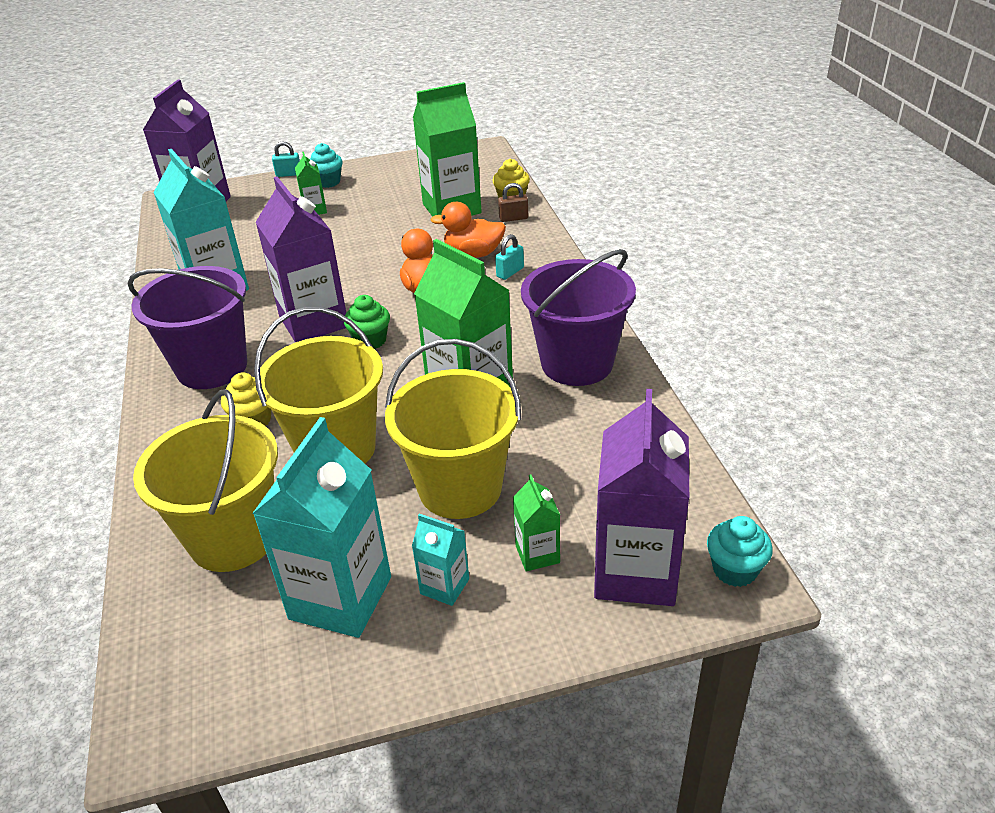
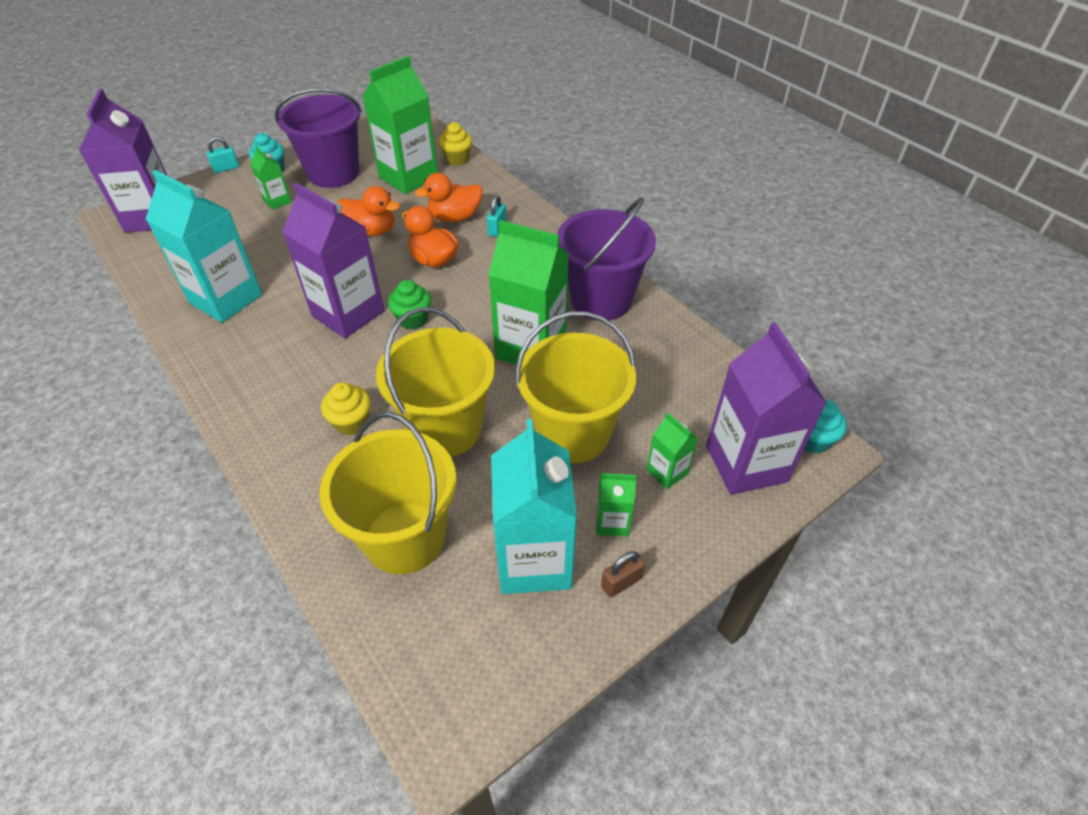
camera: 25 degrees left, 10 degrees up
(212, 367) = (276, 381): purple bucket -> purple bucket (333, 173)
(383, 252) = (371, 231): none -> orange duck
(444, 586) = (612, 522): turquoise carton -> green carton
(513, 218) = (469, 177): brown padlock -> brown padlock (621, 582)

